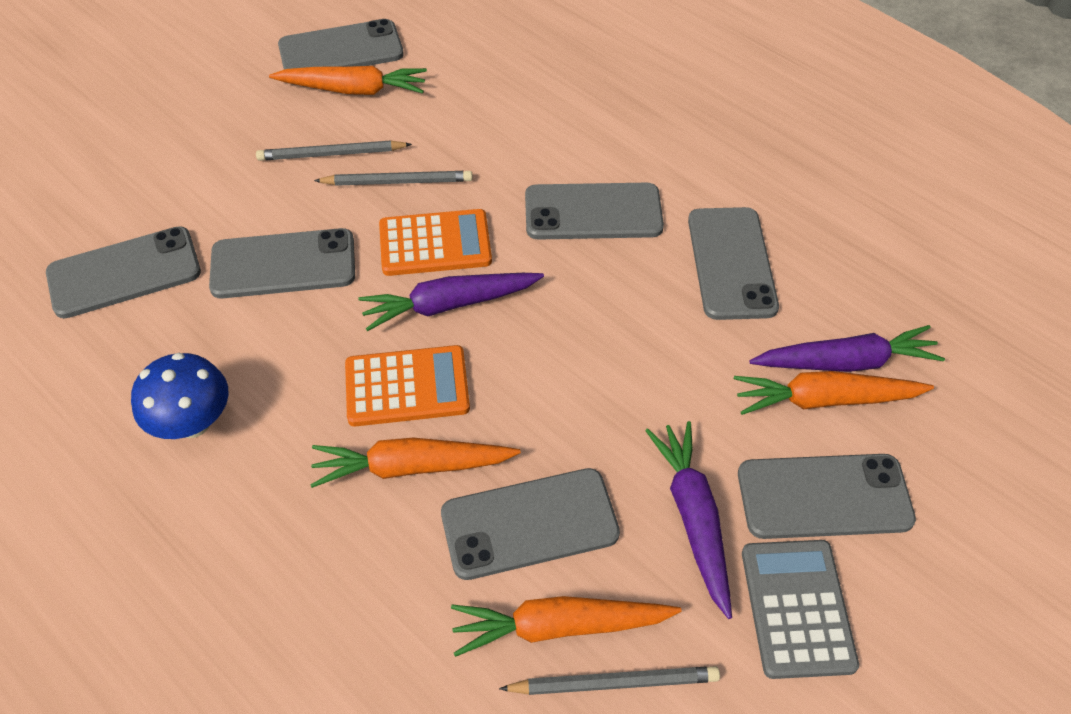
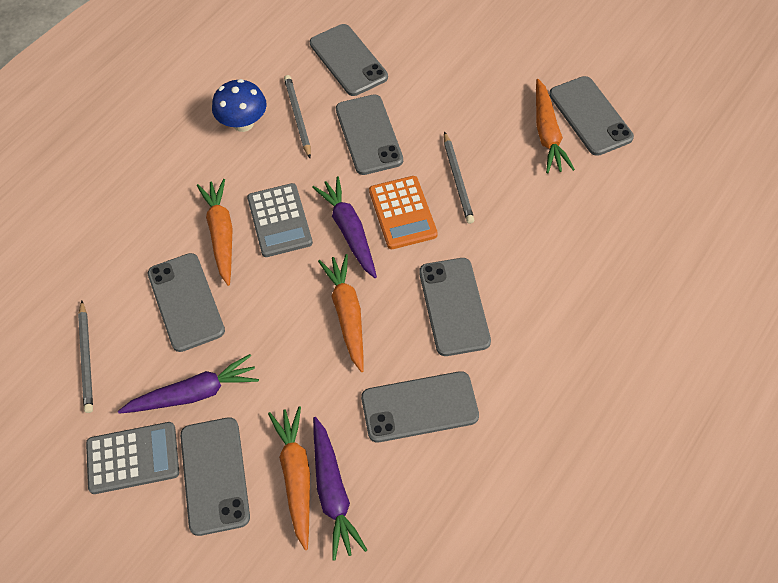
camera: 85 degrees right, 5 degrees up
(331, 154) = (476, 136): grey pencil -> grey pencil (297, 117)
(407, 387) = (279, 220): orange calculator -> grey calculator
(559, 626) = (120, 326): orange carrot -> orange carrot (347, 314)

